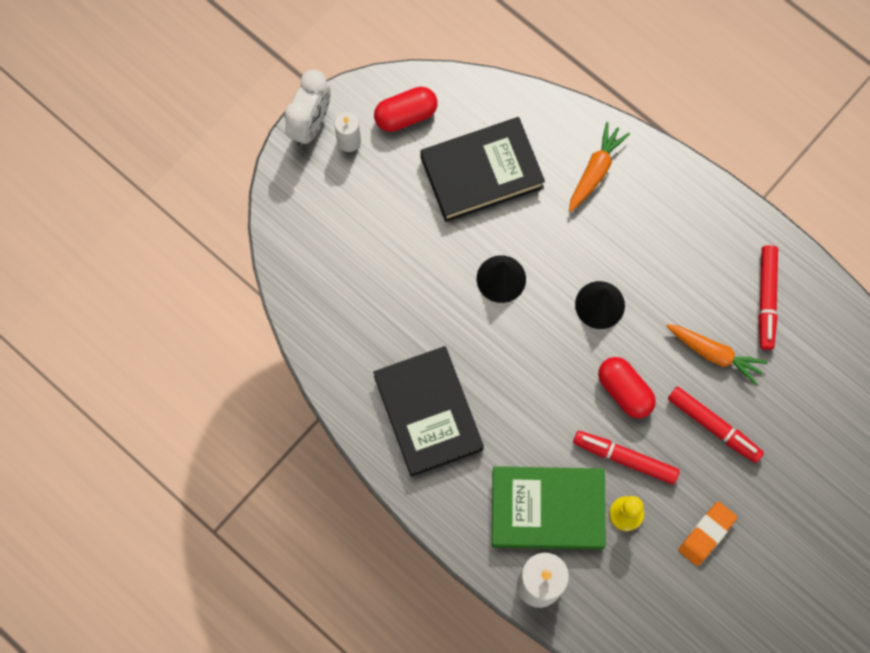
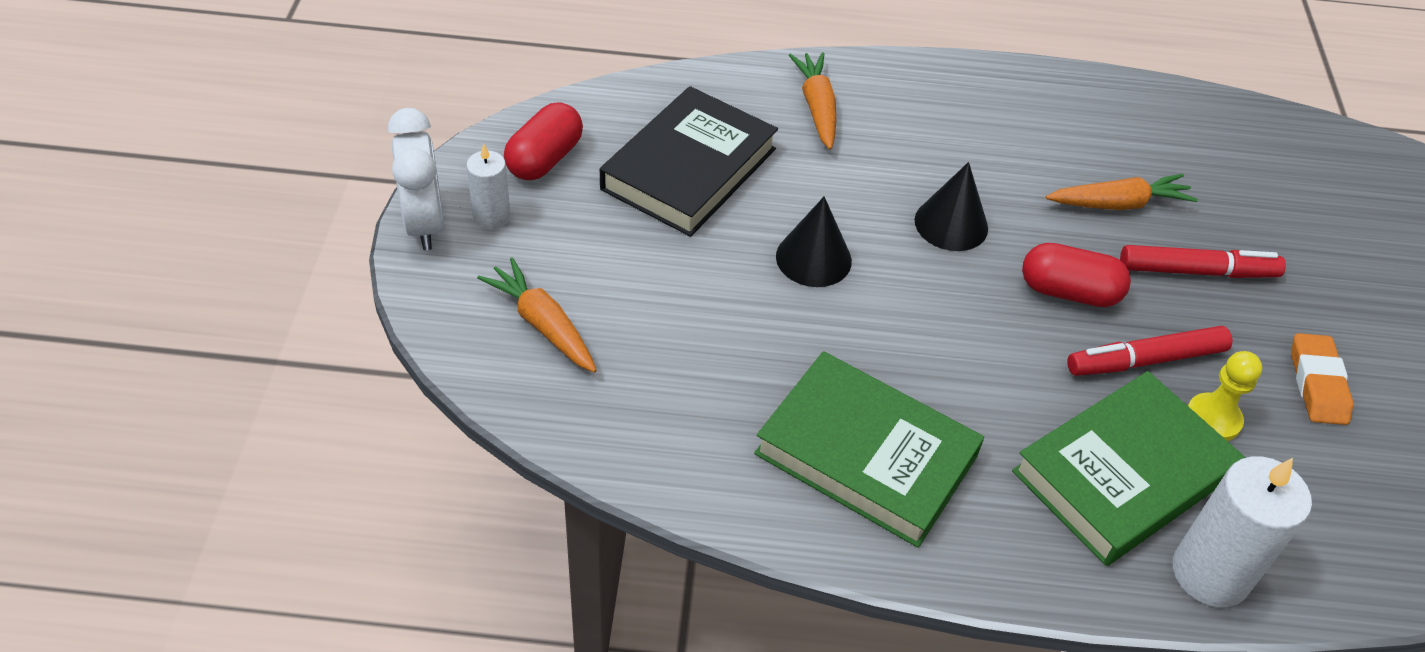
camera: 40 degrees left, 25 degrees down
(327, 232) = (543, 325): none -> orange carrot
(428, 413) = (866, 455): black book -> green book
(766, 299) = (1111, 129): red marker -> none

